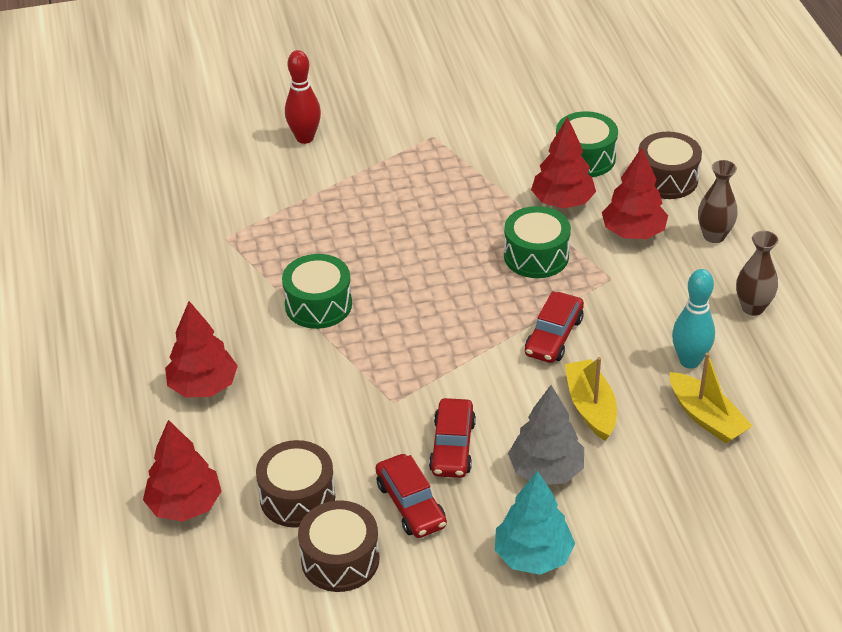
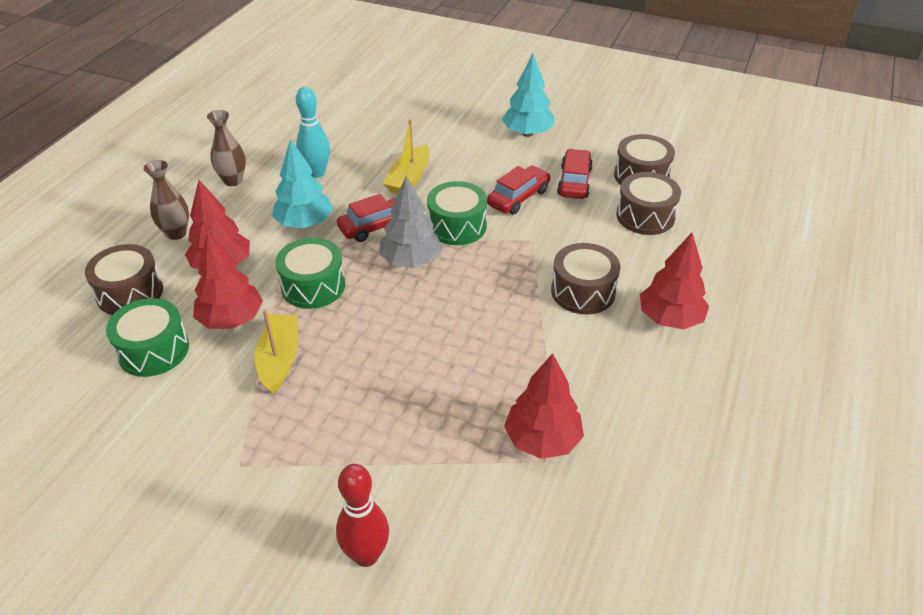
camera: 145 degrees left, 0 degrees up
(185, 505) = (729, 246): red tree -> red tree (542, 440)
(300, 372) = (583, 291): none -> brown drum
(318, 305) = (524, 338): green drum -> green drum (457, 226)
(546, 471) = (475, 162): grey tree -> grey tree (411, 261)
(622, 303) = (304, 223): none -> turquoise tree
(706, 417) = (352, 144): yellow boat -> yellow boat (279, 359)

